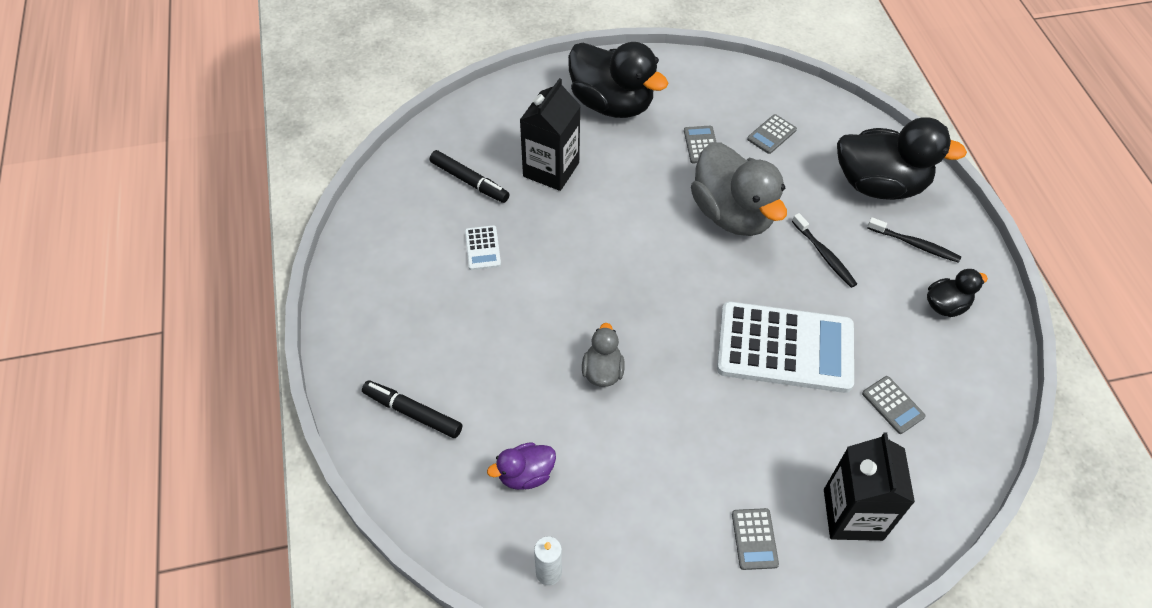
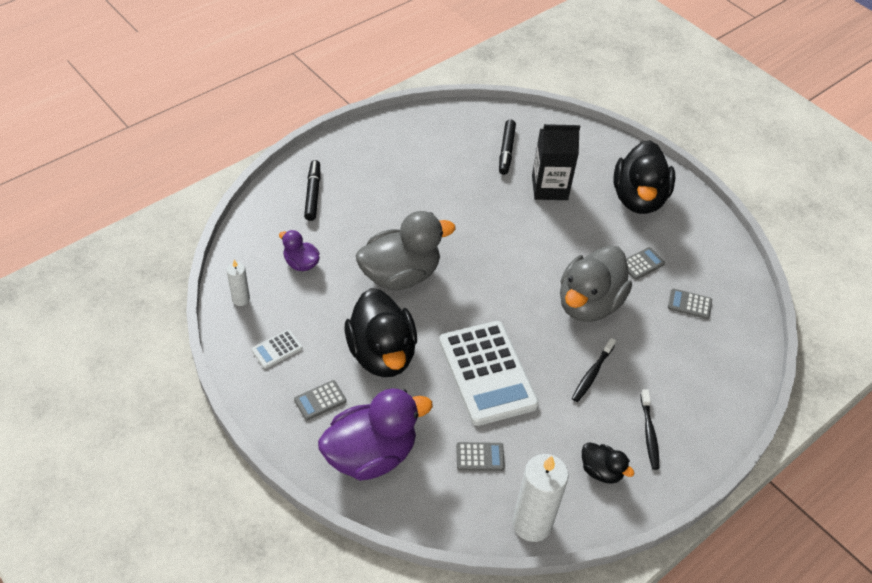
camera: 60 degrees right, 5 degrees down
(482, 248) = (456, 178): white calculator -> white calculator (277, 349)
(602, 371) = (400, 275): grey duck -> grey duck, size x2.04
(853, 514) = (371, 454): black carton -> purple duck
(879, 185) = (694, 392): black duck -> black duck (382, 354)
(893, 405) = (480, 457): grey calculator -> grey calculator turned 120 degrees counterclockwise
(990, 395) = (532, 524): none -> white candle

